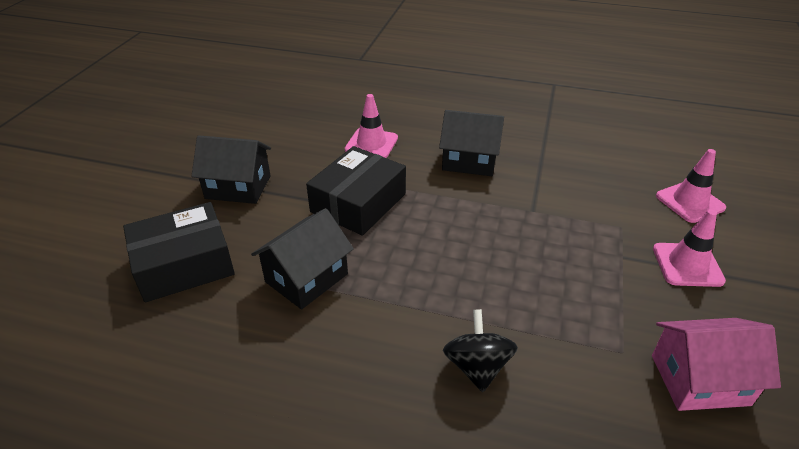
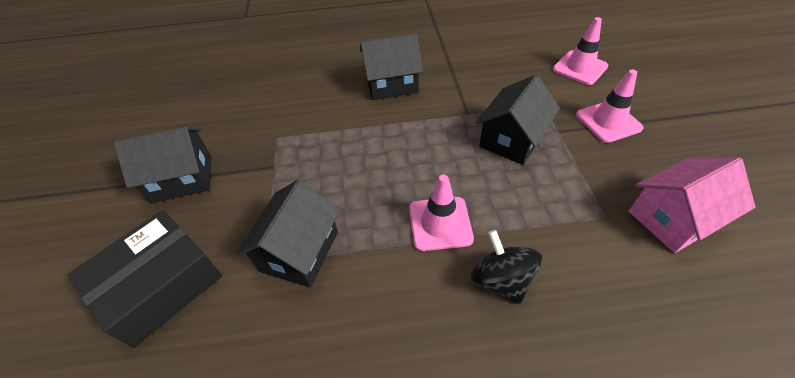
camera: 20 degrees left, 10 degrees up
(358, 203) = (312, 156): black box -> none
(371, 144) = (296, 94): pink traffic cone -> pink traffic cone (440, 223)
(565, 249) = (512, 139): none -> black house

